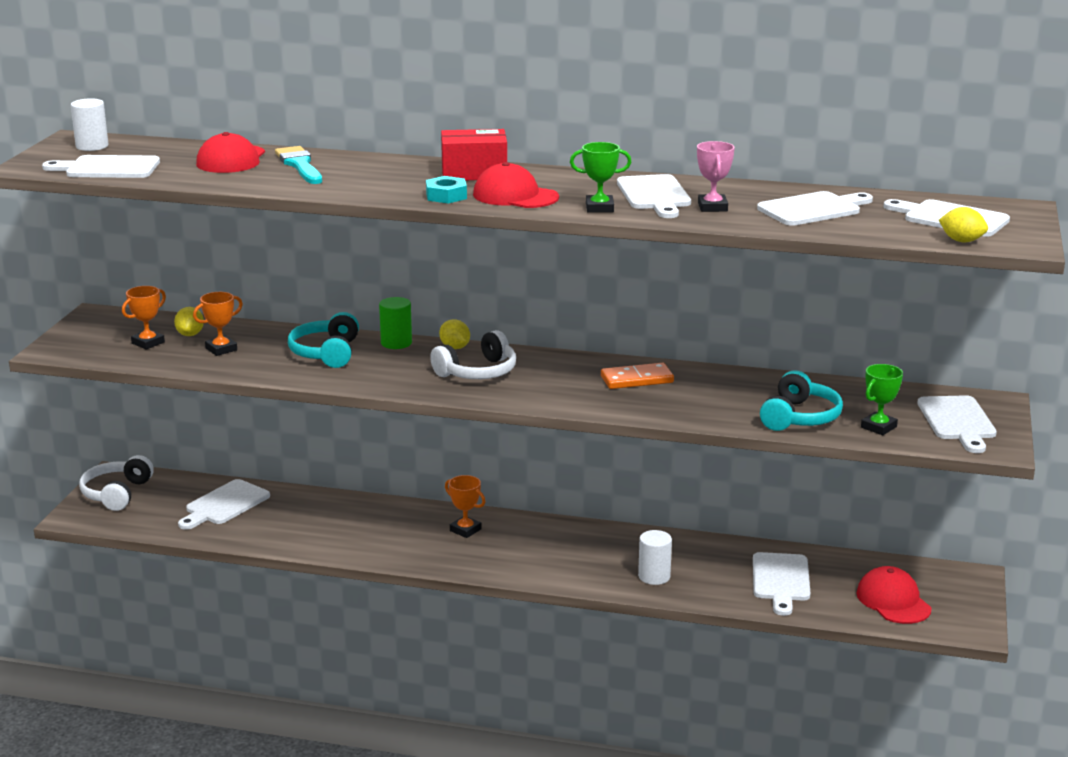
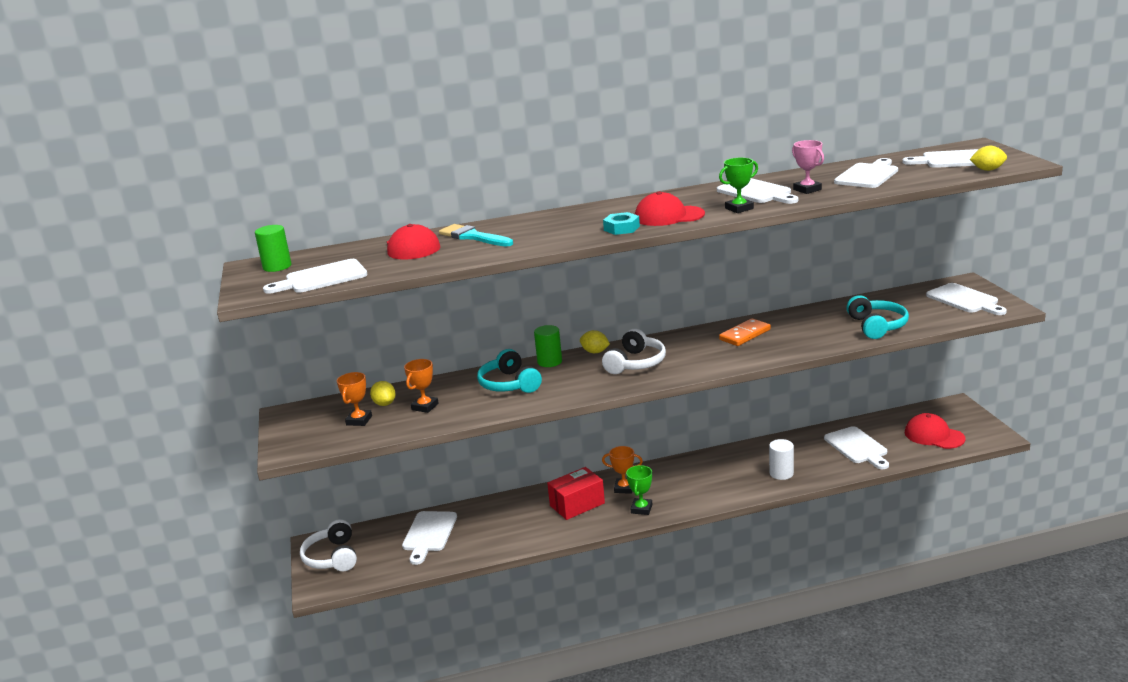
camera: 25 degrees left, 0 degrees up
(92, 146) = (277, 267): white cylinder -> green cylinder
(474, 173) = (610, 210): red box -> red box (577, 504)
(878, 427) = (929, 317): green trophy -> green trophy (641, 509)

